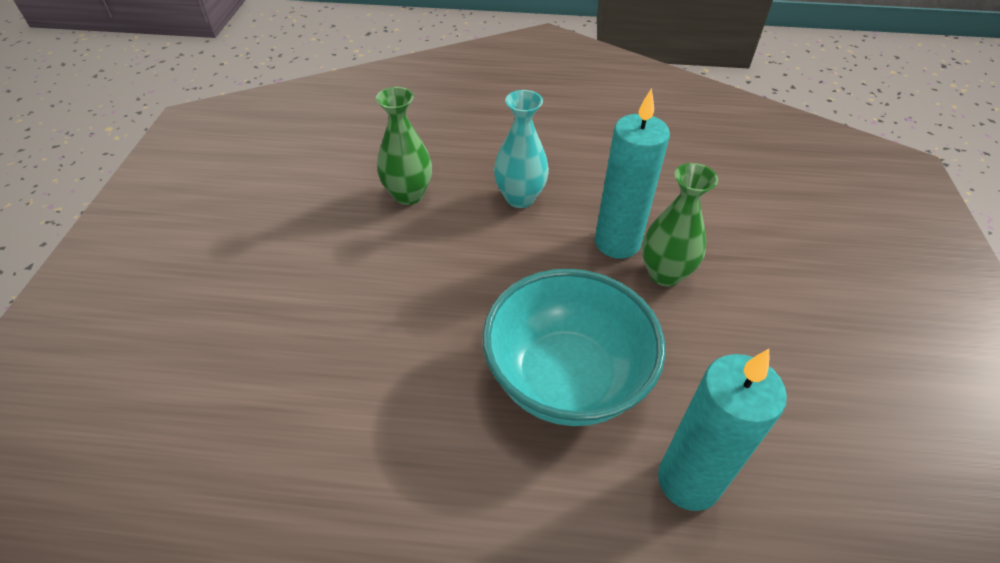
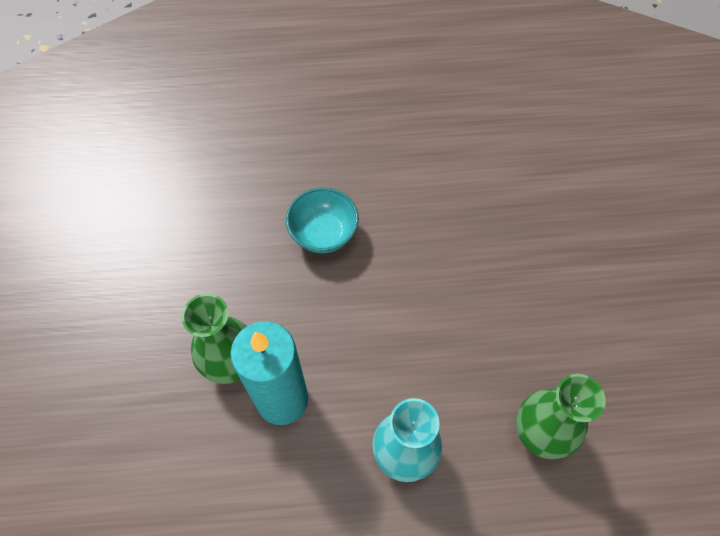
camera: 170 degrees right, 15 degrees up
(566, 379) = (323, 233): turquoise bowl -> turquoise bowl, size x0.50
(688, 481) = (229, 173): turquoise candle -> none

